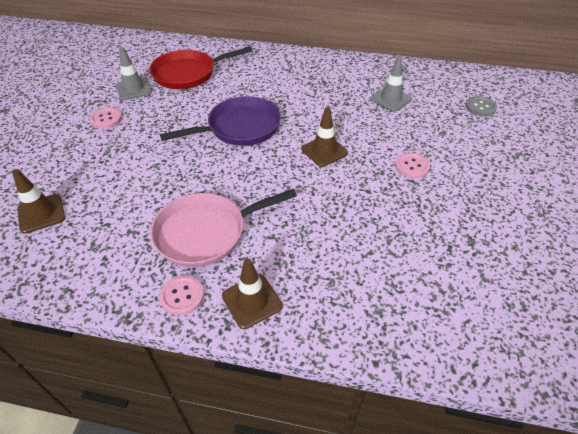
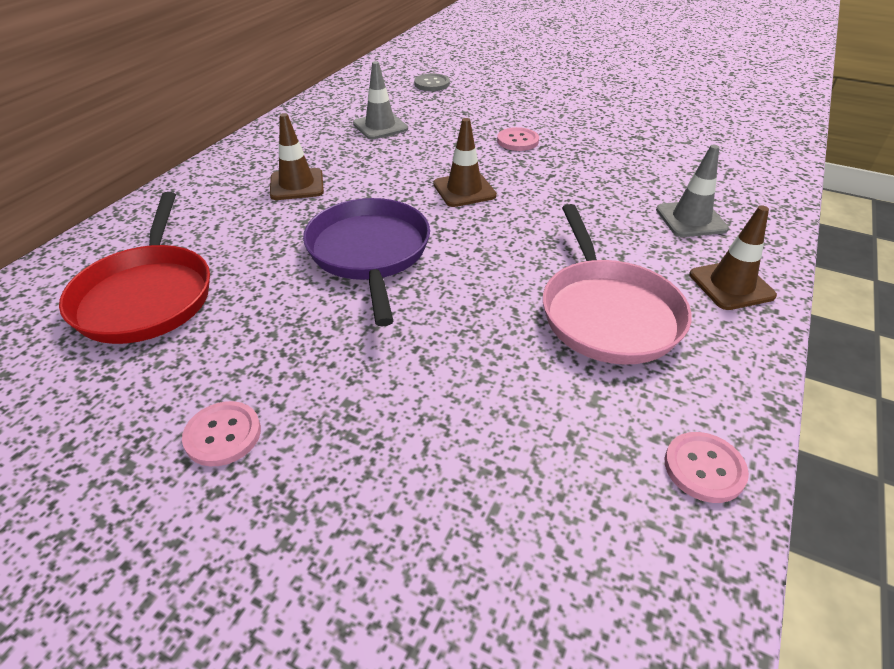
camera: 75 degrees left, 5 degrees down
(41, 213) = (521, 553): brown traffic cone -> brown traffic cone (297, 185)
(133, 89) = (133, 383): grey traffic cone -> grey traffic cone (691, 219)
(182, 296) = (729, 347): pink button -> pink button (704, 468)

